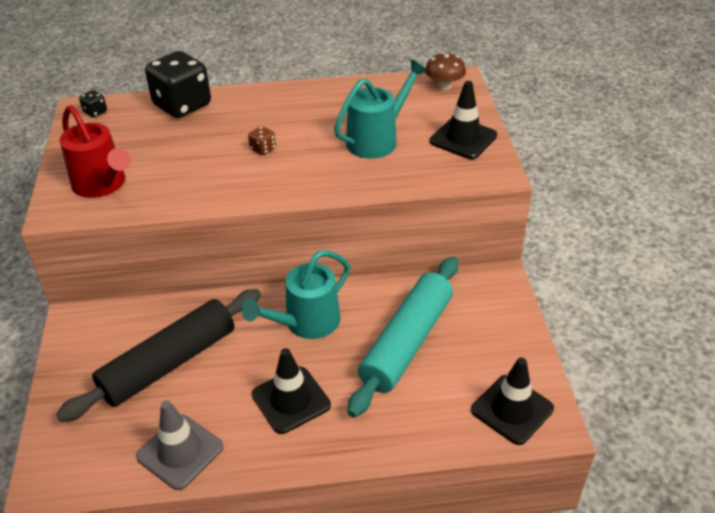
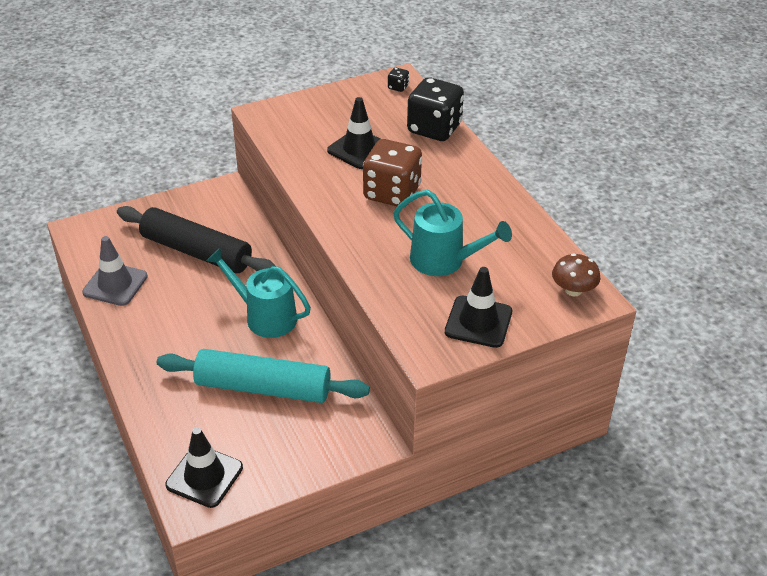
camera: 70 degrees right, 0 degrees up
(102, 185) = (302, 124): red watering can -> none
(263, 149) = (392, 193): brown dice -> brown dice, size x2.46
(291, 400) = (178, 330): black traffic cone -> black traffic cone (359, 149)

